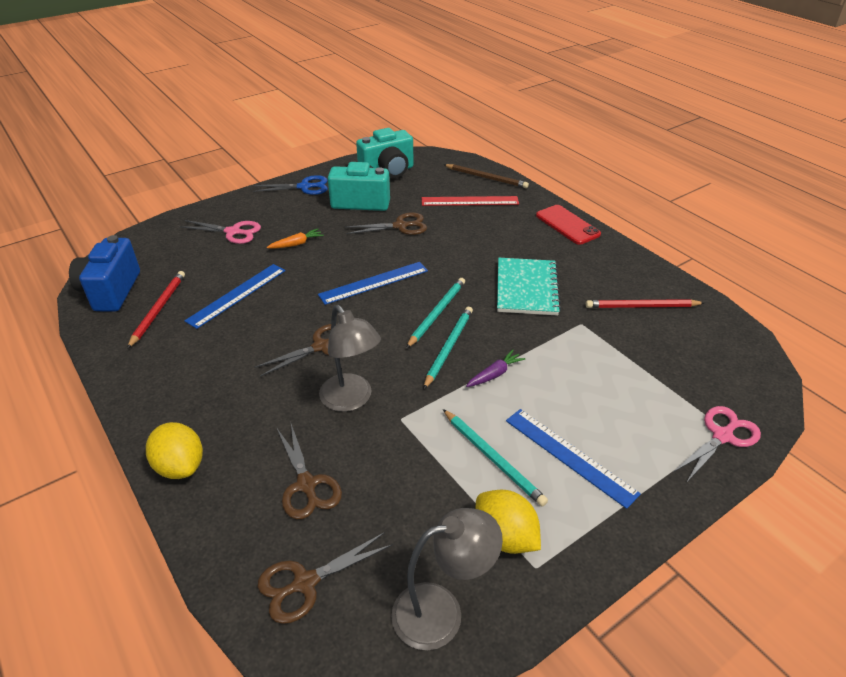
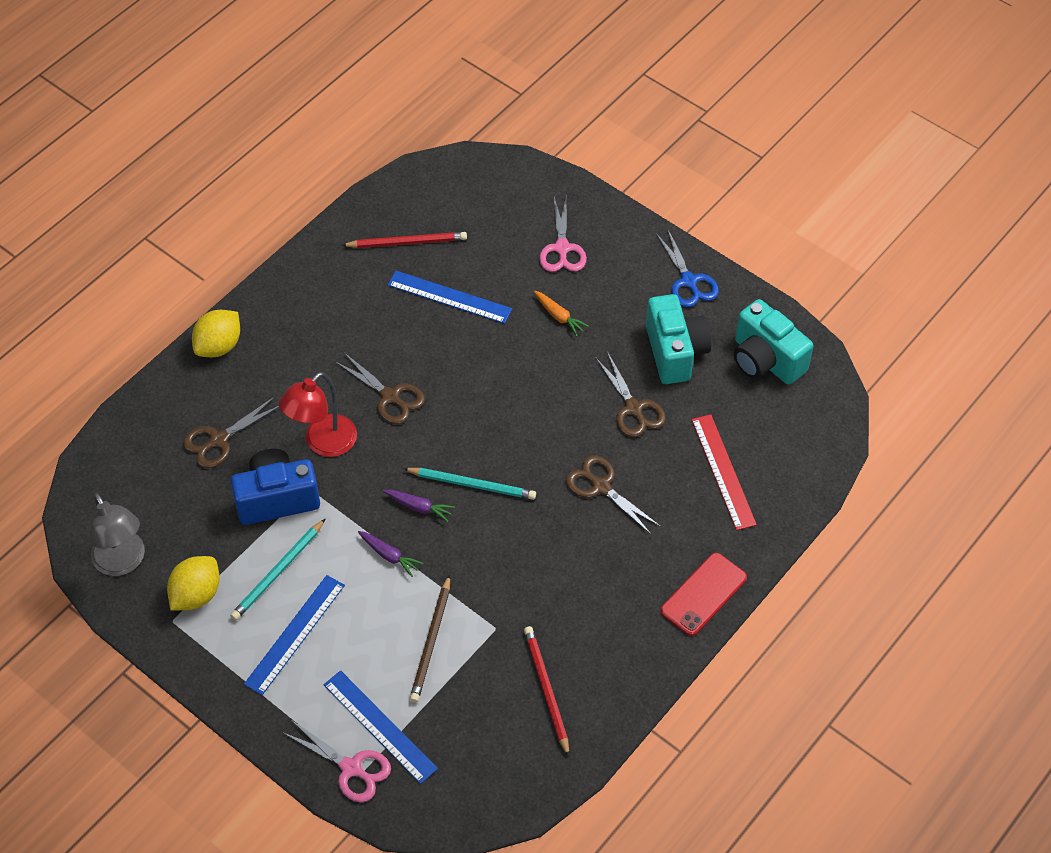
camera: 75 degrees right, 15 degrees up
(111, 291) = (423, 191): blue camera -> blue camera (277, 498)
(305, 583) = (130, 468): brown scissors -> brown scissors (601, 486)
(351, 400) = (323, 443): grey lamp -> red lamp
(374, 282) = (509, 412): blue ruler -> blue ruler (380, 726)
(448, 347) = (419, 507): turquoise pencil -> purple carrot
(486, 178) = (795, 480): brown pencil -> brown pencil (431, 642)
(526, 288) = (545, 565): turquoise notebook -> none

